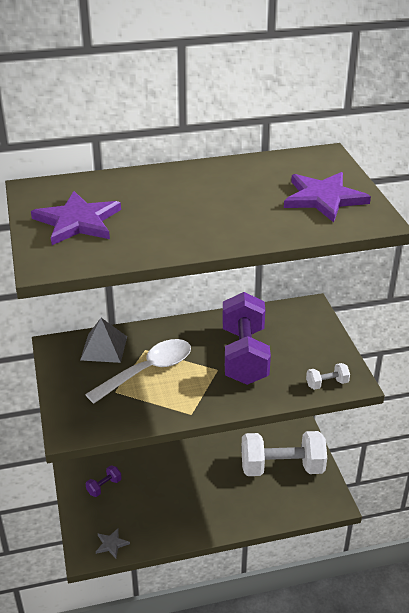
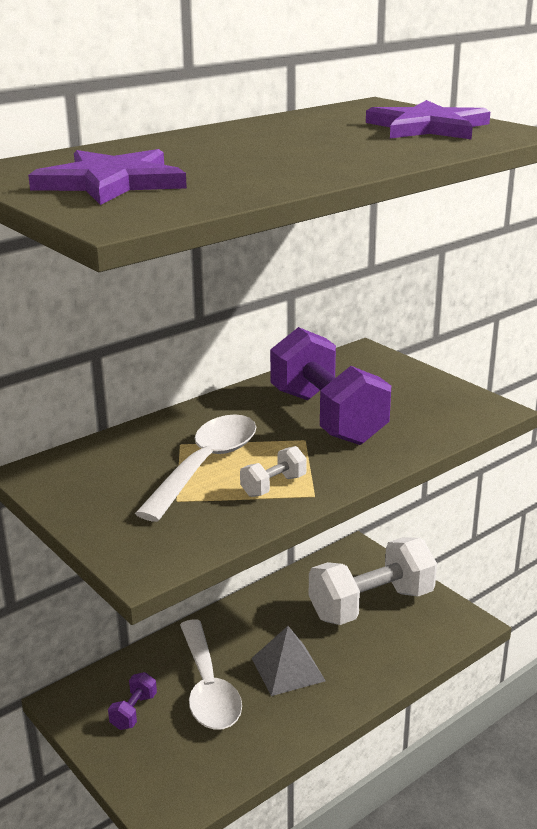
camera: 25 degrees left, 10 degrees down
(104, 348) = (115, 457): grey pyramid -> grey pyramid (288, 669)
(111, 544) = (196, 785): grey star -> none
(152, 487) = (208, 687): none -> white spoon
(327, 383) = (461, 418): white dumbbell -> white dumbbell (273, 486)

